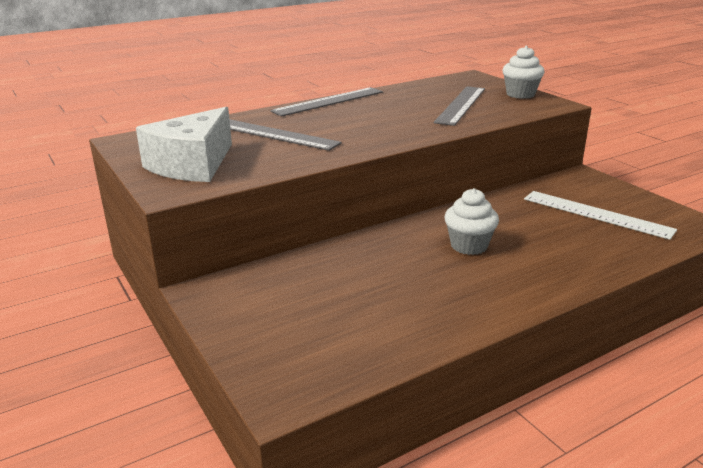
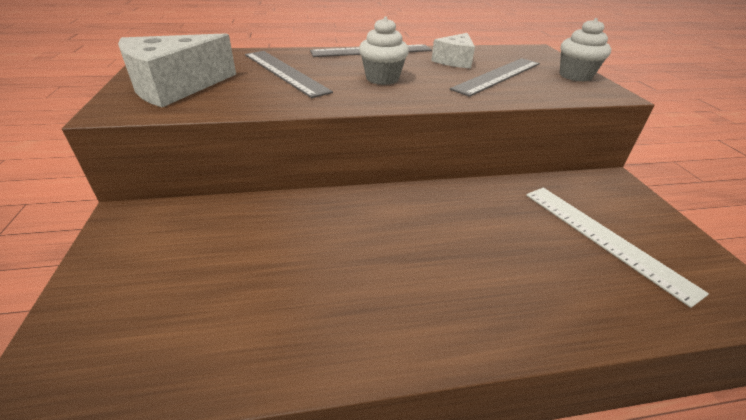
camera: 20 degrees right, 10 degrees up
(412, 98) = (454, 61): none -> white cheese
(469, 246) = (420, 239): white cupcake -> white cupcake (382, 78)

